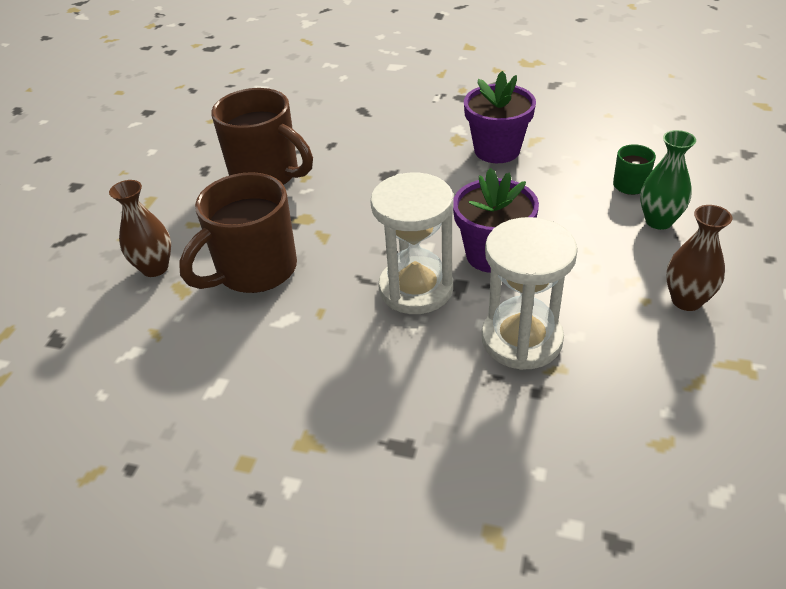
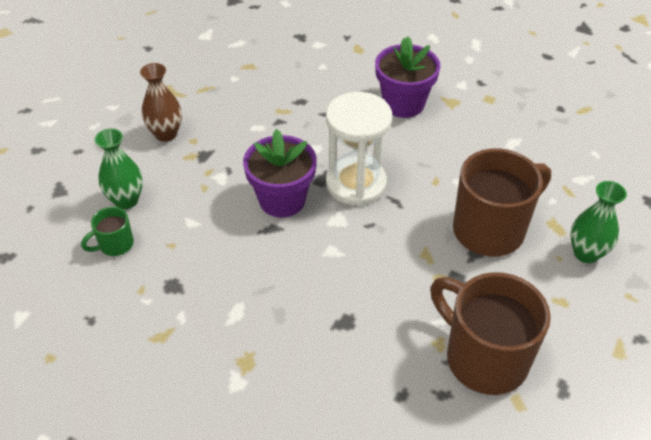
camera: 170 degrees left, 5 degrees up
(155, 268) = (586, 253): brown vase -> green vase
(497, 150) = (212, 329): purple flower pot -> purple flower pot (403, 104)
(521, 339) = (295, 131): white hourglass -> none

